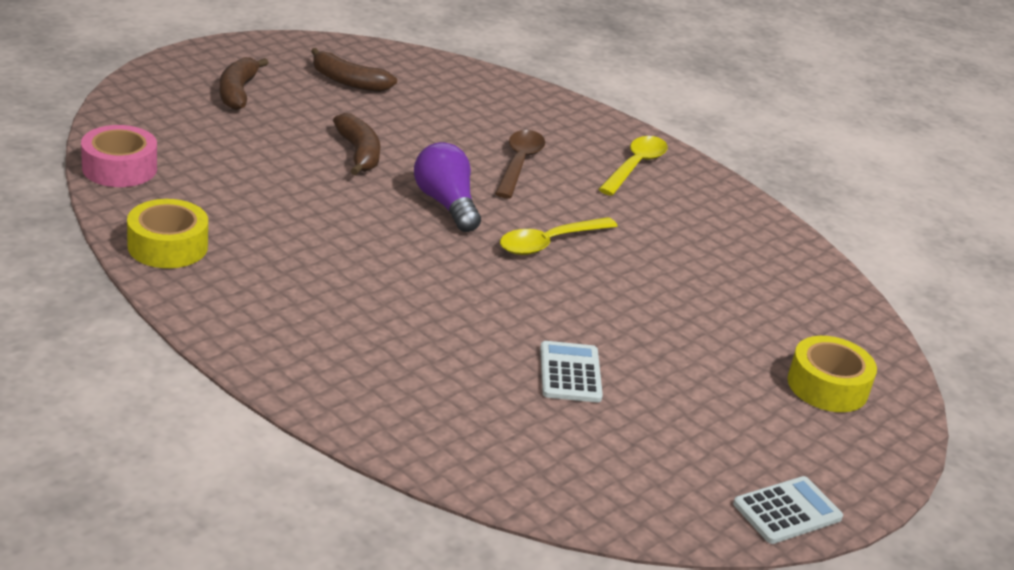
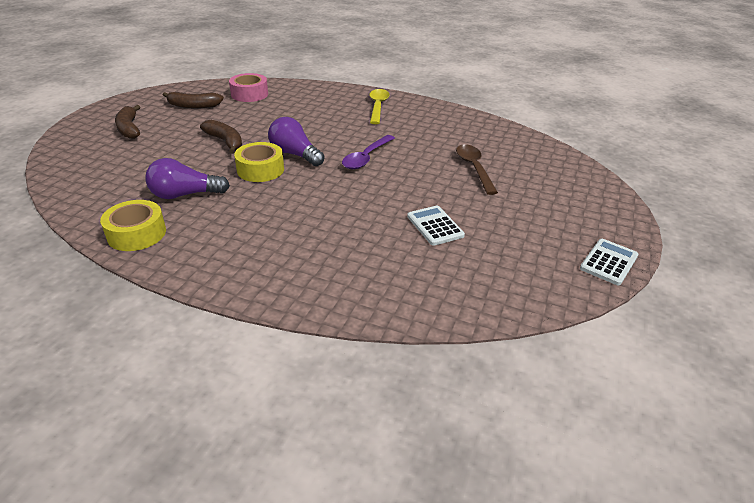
camera: 20 degrees left, 5 degrees up
(119, 168) = (75, 194): pink tape -> pink tape (249, 94)
(256, 214) = (185, 195): none -> purple light bulb
(519, 164) = (318, 122): brown spoon -> brown spoon (474, 168)
(550, 243) = (366, 157): yellow spoon -> purple spoon
(827, 386) = (562, 186): yellow tape -> yellow tape (260, 170)

